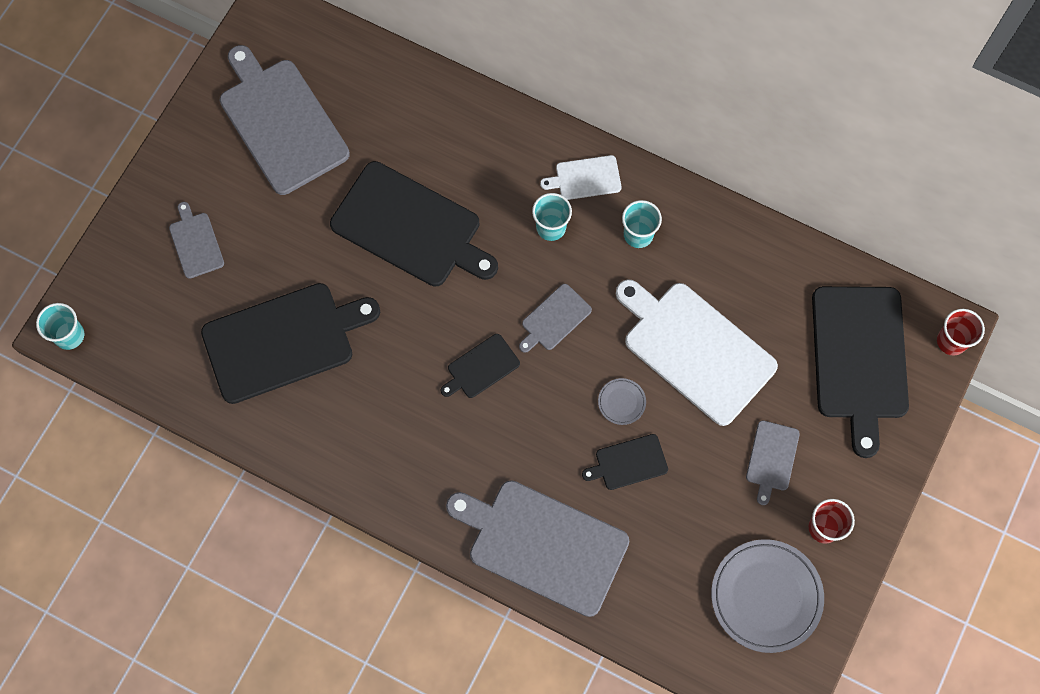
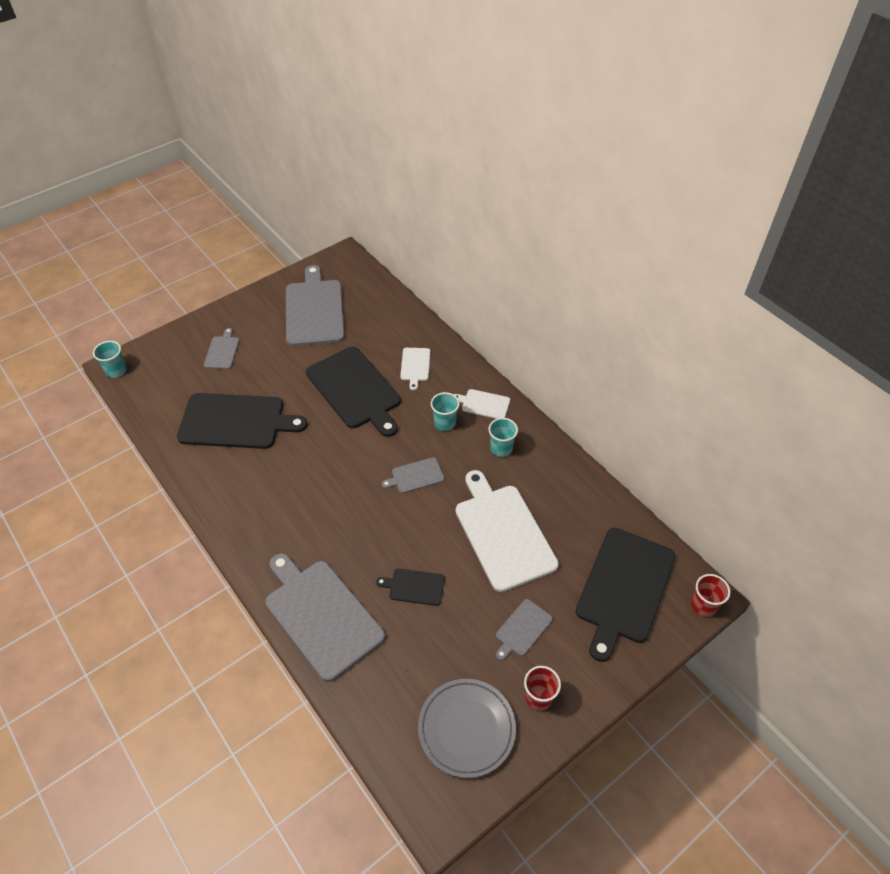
camera: 25 degrees right, 20 degrees down
(468, 156) = (415, 366): none -> white cutting board
(481, 367) = (349, 485): black cutting board -> none
(621, 402) = (432, 545): grey plate -> none

